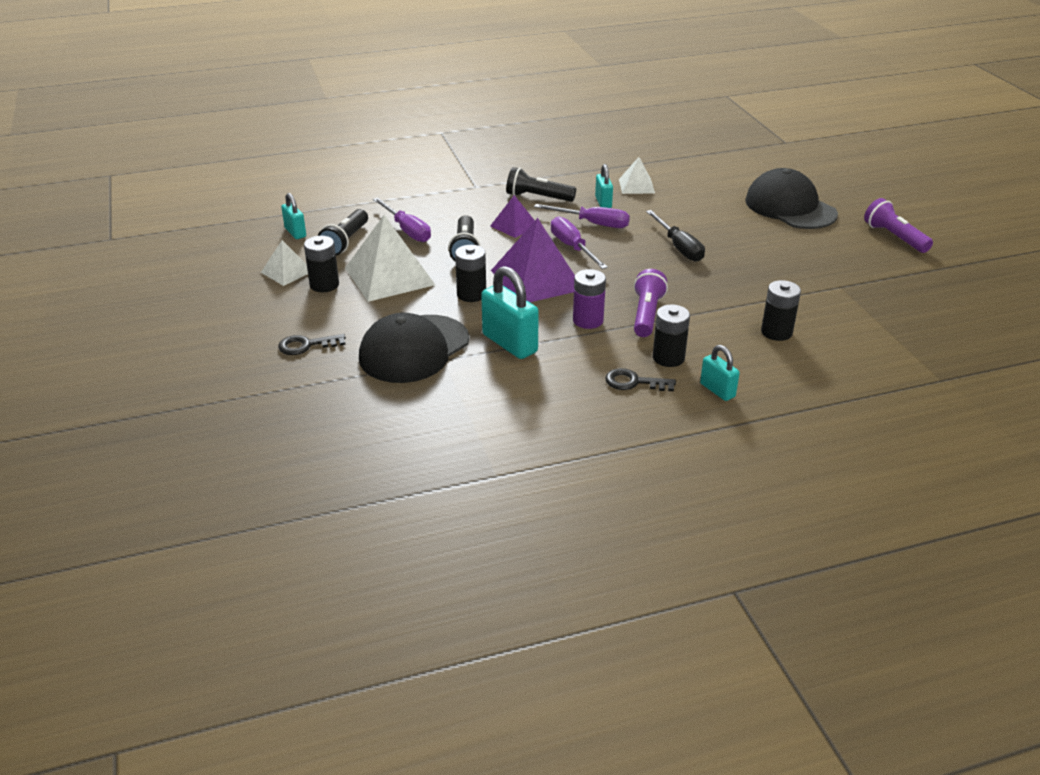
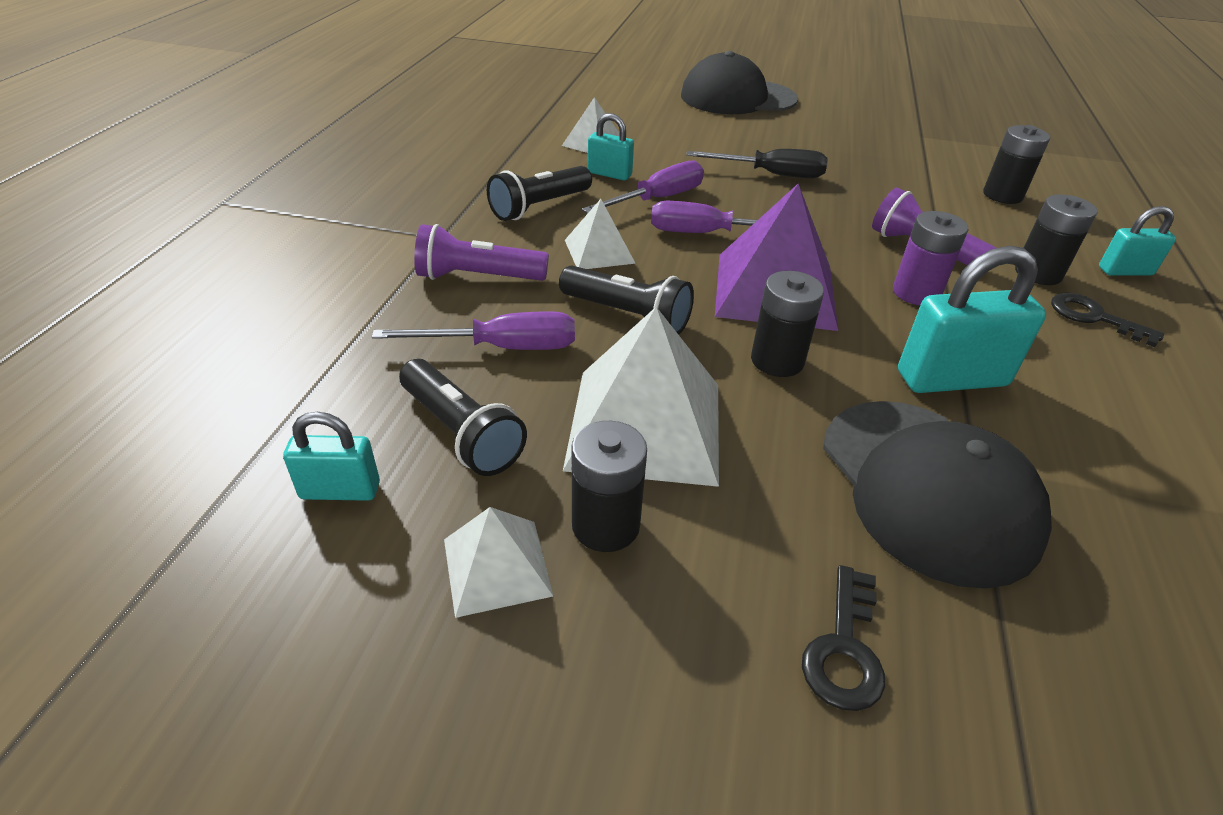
camera: 60 degrees left, 5 degrees up
(514, 225) = (599, 251): purple pyramid -> white pyramid
(634, 382) = (1094, 317): black key -> black key turned 90 degrees clockwise
(894, 237) = (842, 85): purple flashlight -> purple flashlight (477, 277)

